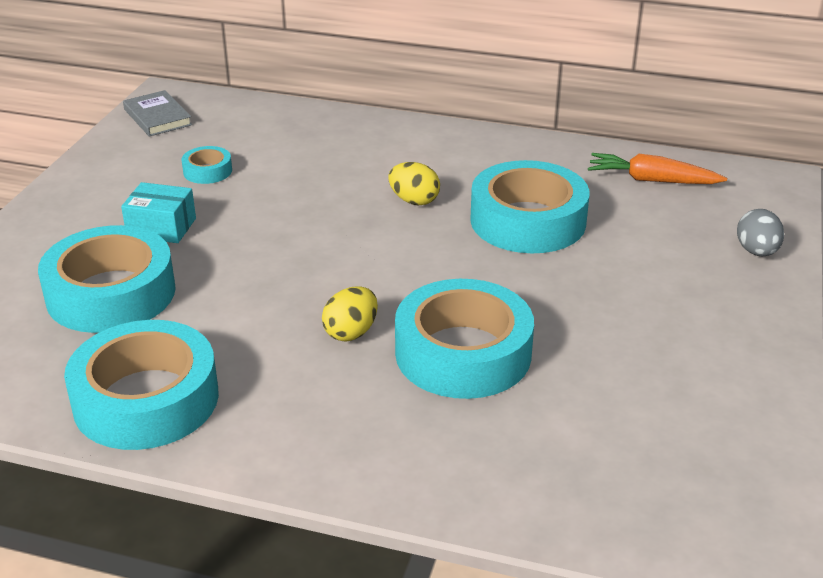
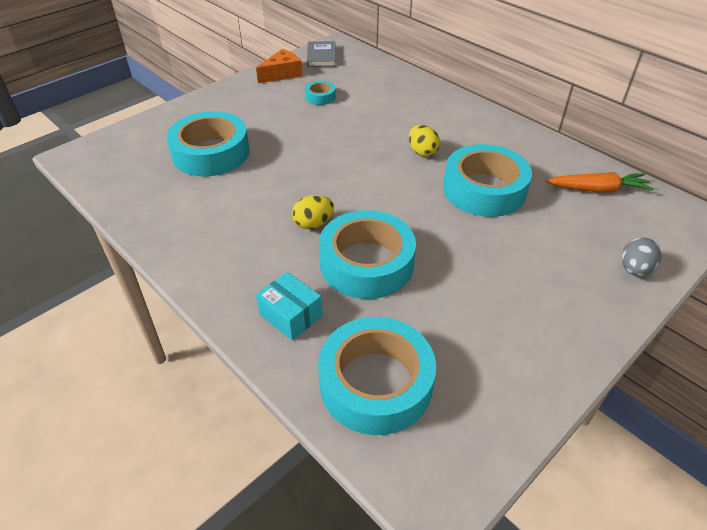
camera: 30 degrees right, 10 degrees up
(119, 156) = (282, 74): none -> orange cheese
(146, 399) = (175, 221): turquoise tape -> turquoise tape (376, 383)
(161, 227) = (268, 123): turquoise box -> turquoise box (291, 315)
(652, 180) = (597, 189): orange carrot -> orange carrot turned 135 degrees clockwise

